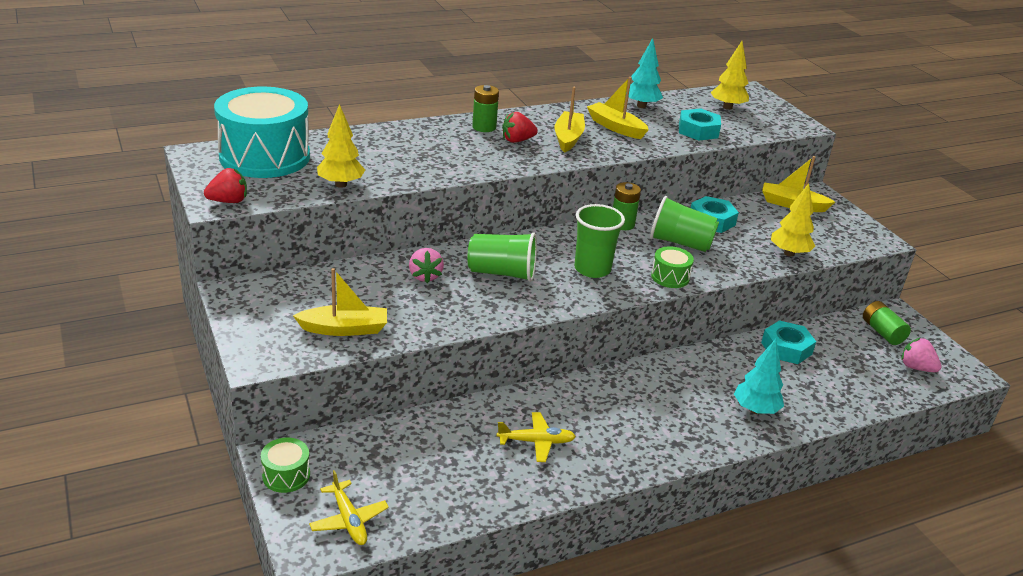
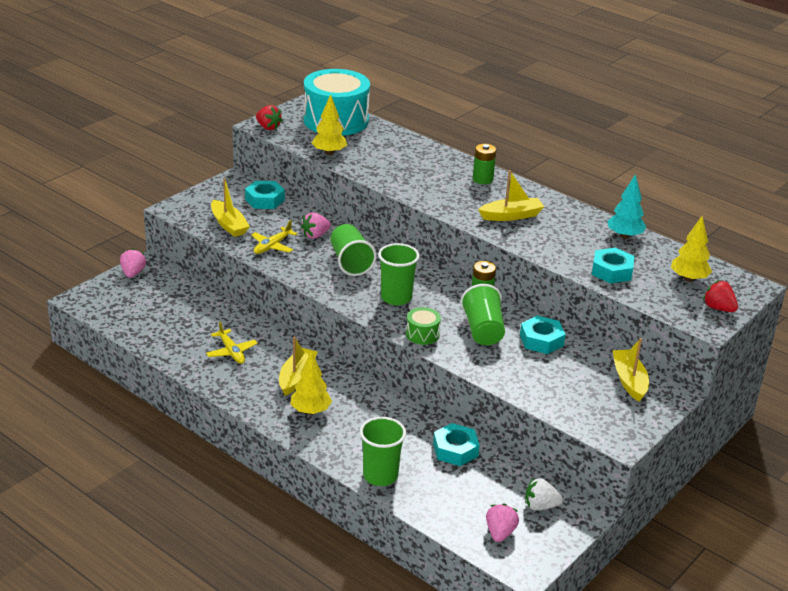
camera: 65 degrees right, 0 degrees up
(286, 475) = (133, 273): green drum -> pink strawberry
(309, 284) = (265, 200): none -> turquoise nut
(348, 520) = (111, 304): yellow plane -> yellow plane (272, 246)
(517, 140) = (478, 196): red strawberry -> red strawberry (718, 308)
(615, 127) = (561, 232): yellow boat -> yellow boat (297, 377)
(755, 410) = (351, 444): turquoise tree -> none
(789, 253) = (530, 389): yellow tree -> yellow tree (310, 411)
(814, 408) = (380, 476): none -> green cup
(882, 332) = (540, 506): green battery -> white strawberry

